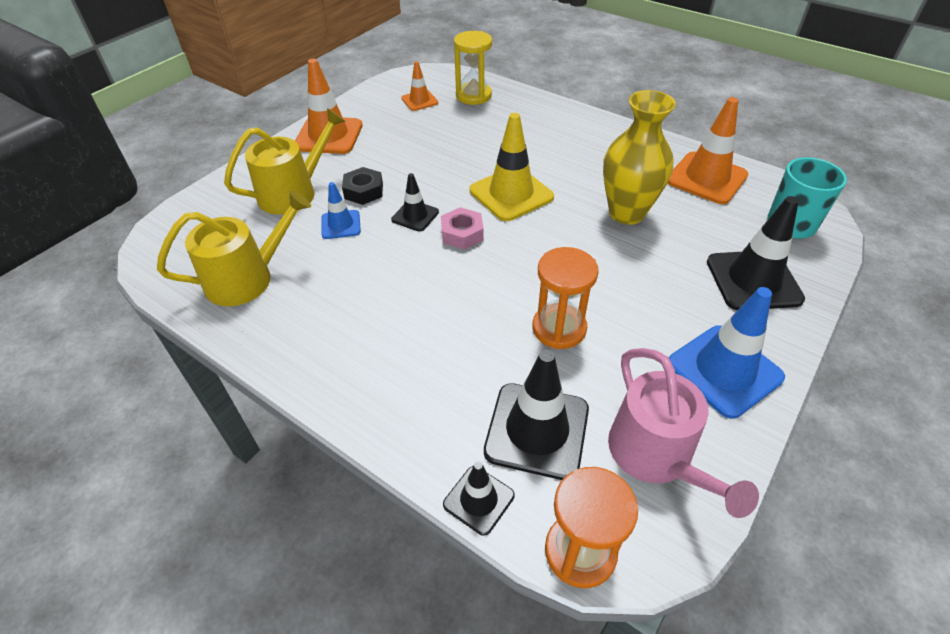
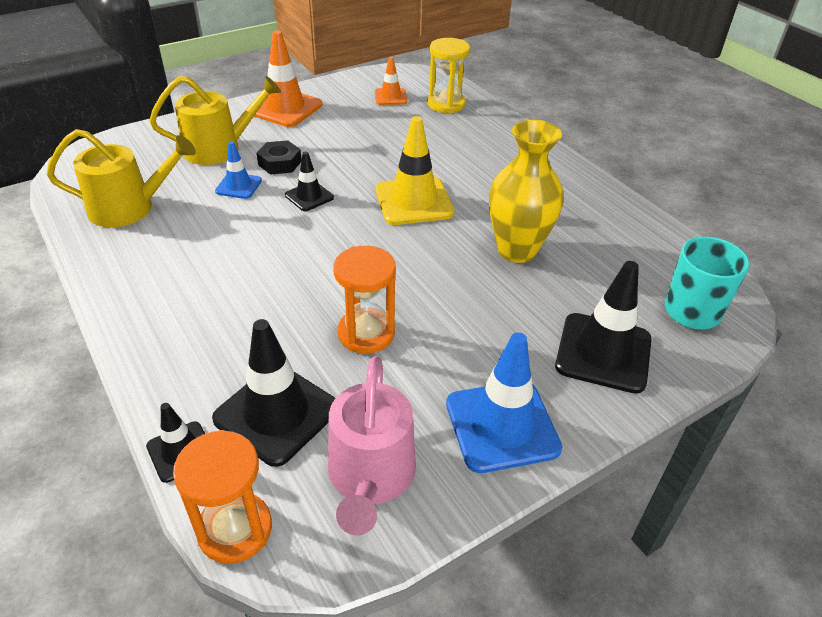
camera: 20 degrees right, 5 degrees down
(462, 233) = (340, 223): pink nut -> none
(706, 178) = (631, 241): orange traffic cone -> none

